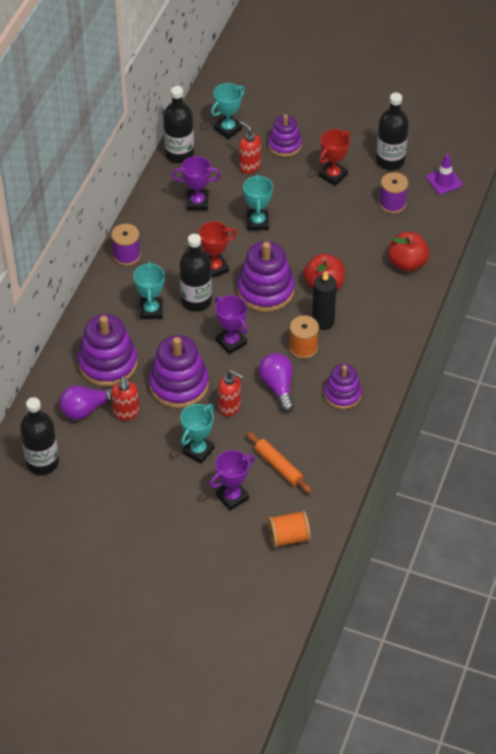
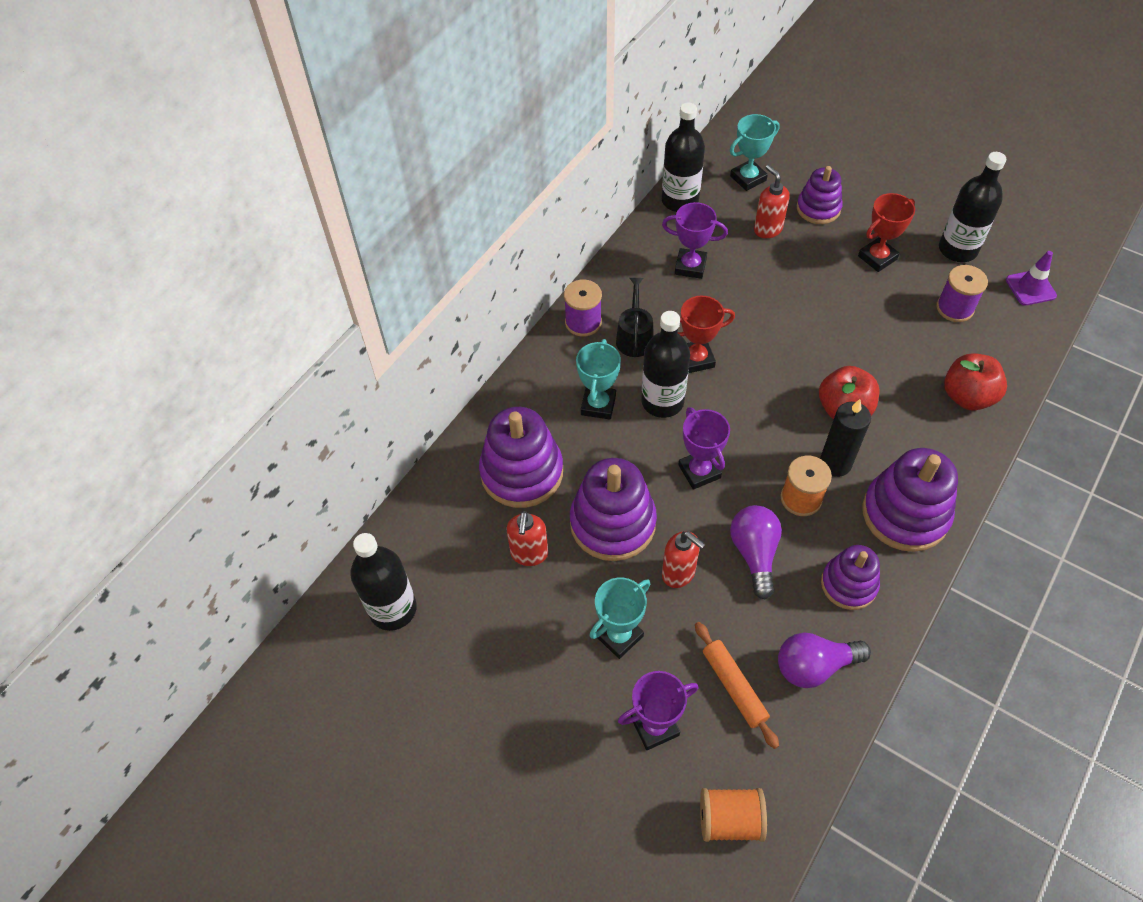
camera: 15 degrees right, 5 degrees up
(86, 409) = (475, 536): purple light bulb -> purple light bulb (814, 666)
(167, 260) = (634, 337): none -> black watering can
(257, 222) = (765, 305): turquoise trophy -> none
(265, 290) = (760, 403): purple stacking toy -> purple stacking toy (905, 514)

